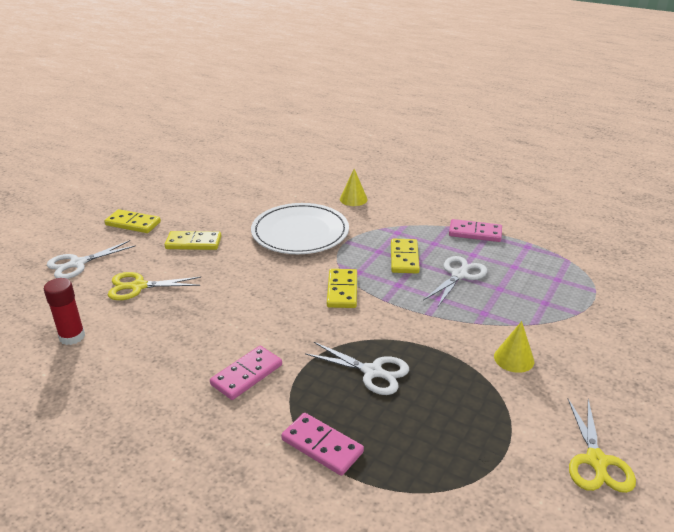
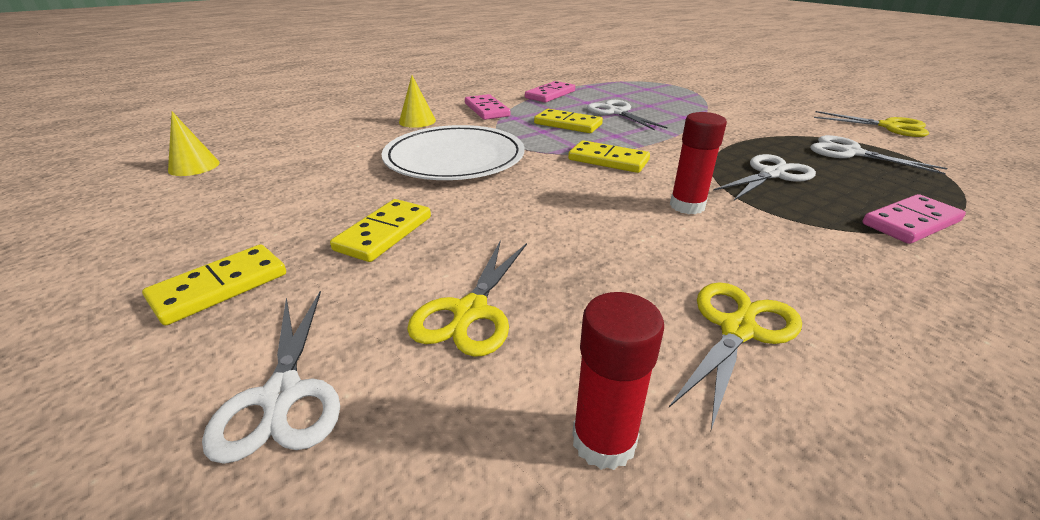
camera: 65 degrees left, 0 degrees up
(152, 365) = (737, 329): none -> yellow scissors
(246, 375) = (771, 246): pink domino -> pink domino (486, 110)
(285, 335) = (687, 206): none -> red glue stick
(469, 422) = (851, 153): none -> white scissors
(514, 358) = (756, 121): yellow cone -> yellow cone (194, 166)

